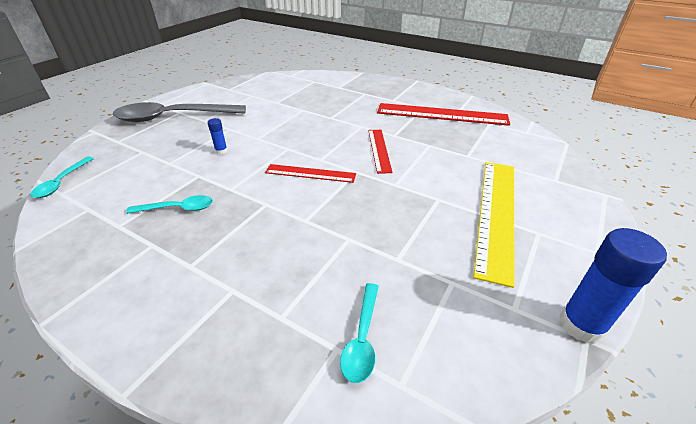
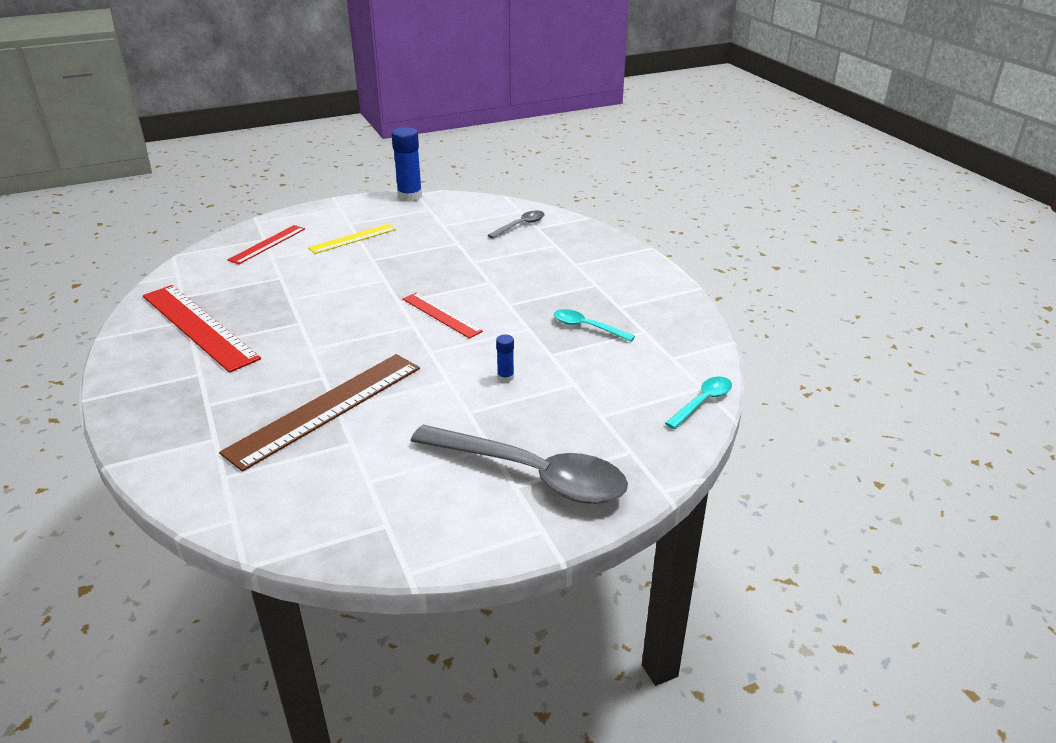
camera: 145 degrees left, 5 degrees down
(307, 108) = (326, 409): none -> brown ruler
(362, 339) = (520, 225): turquoise spoon -> grey spoon
(379, 150) = (344, 312): red ruler -> red ruler (267, 244)
(496, 214) = (353, 238): yellow ruler -> yellow ruler, size x0.56

